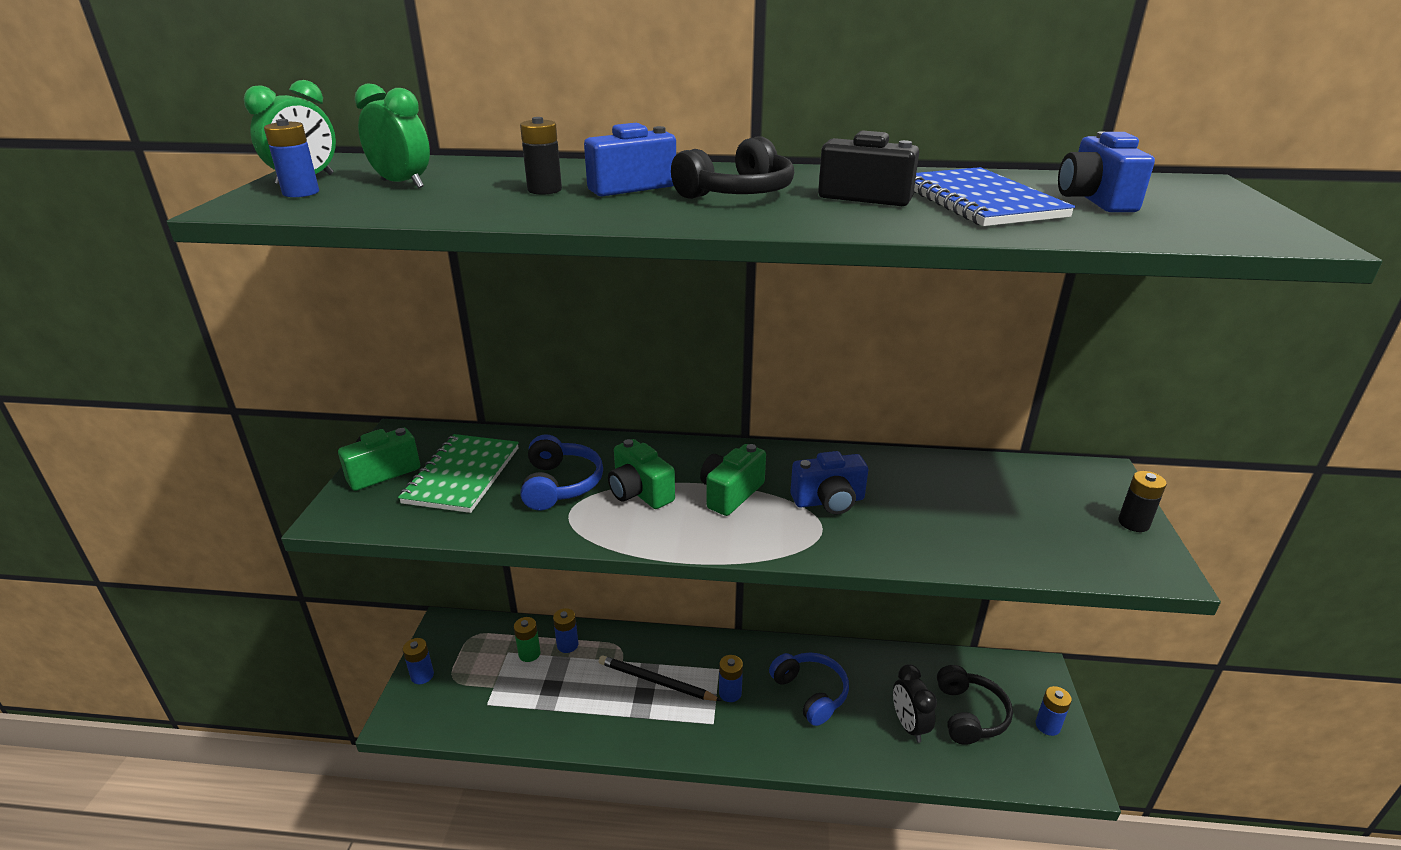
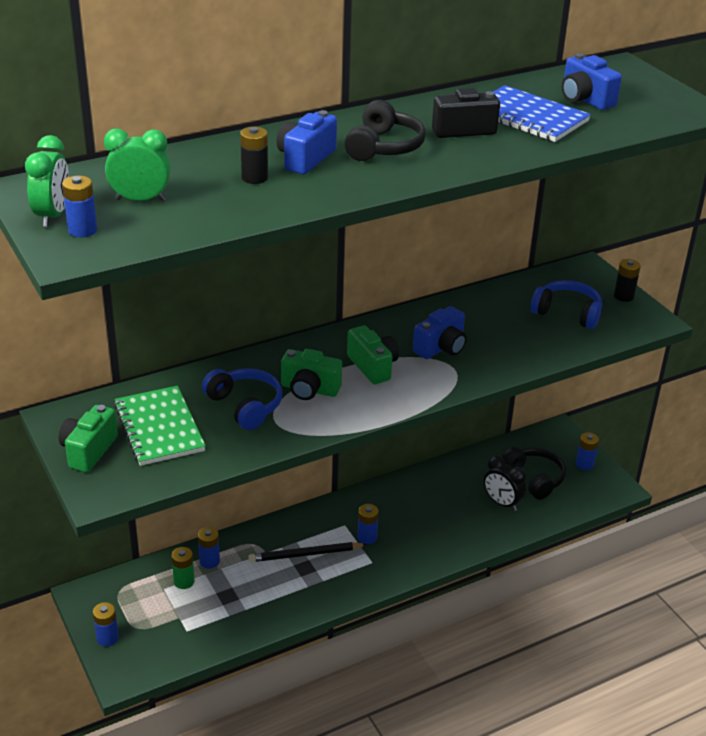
camera: 35 degrees left, 5 degrees up
(730, 493) = (373, 366): green camera -> green camera turned 150 degrees clockwise
(810, 693) = (423, 511): blue headphones -> blue headphones (567, 313)

